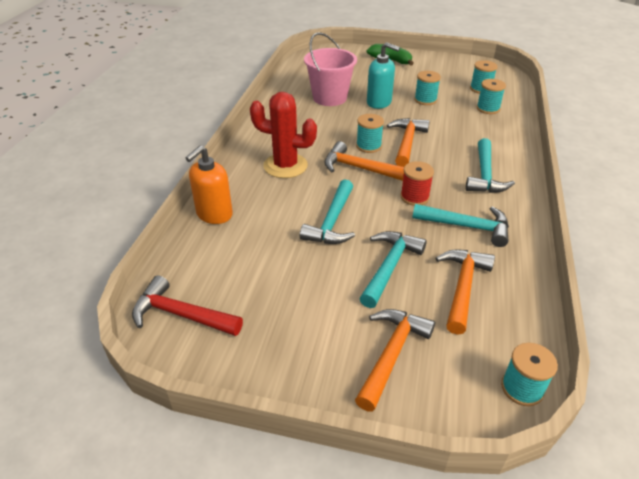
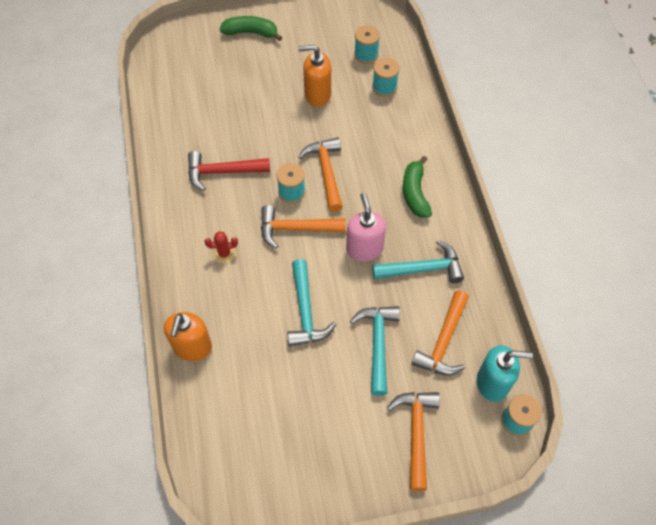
camera: 25 degrees left, 20 degrees up
(181, 315) = (233, 471): red hammer -> red hammer (222, 172)
(285, 166) = (224, 254): red cactus -> red cactus, size x0.46
(330, 98) = (215, 127): pink bucket -> none
(379, 102) = (271, 116): turquoise soap dispenser -> turquoise soap dispenser (492, 383)
(414, 197) = (364, 249): red spool -> pink soap dispenser
(425, 100) = (317, 94): turquoise spool -> orange soap dispenser
(462, 287) = (443, 341): orange hammer -> orange hammer turned 150 degrees counterclockwise
(485, 175) = (415, 193): turquoise hammer -> green banana

